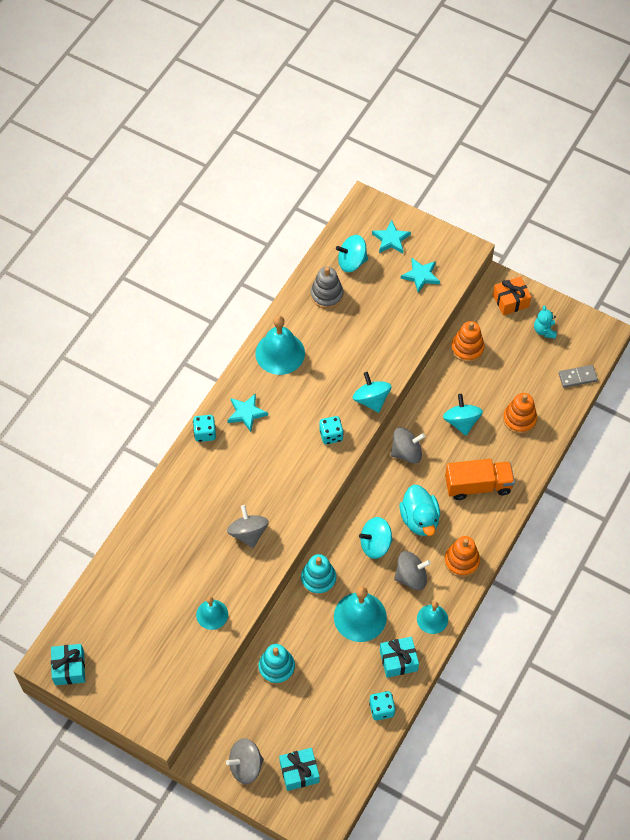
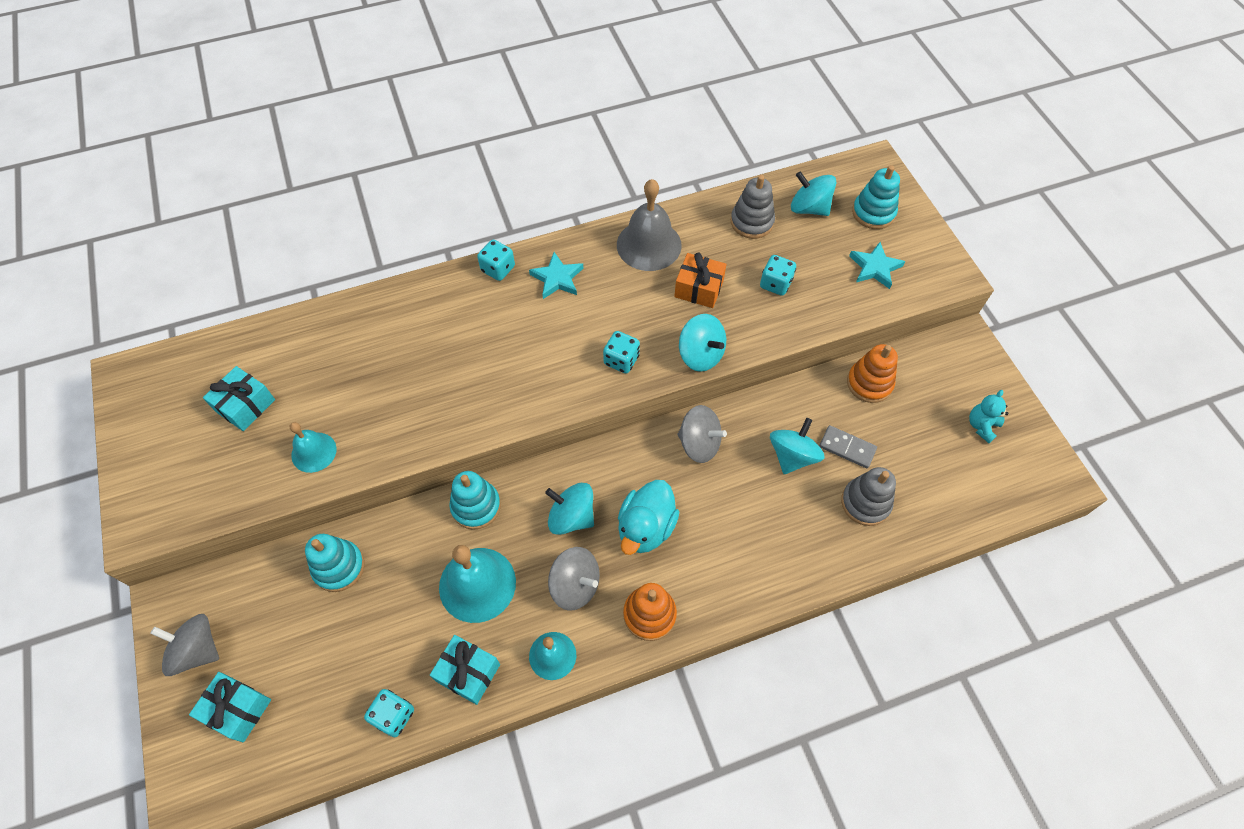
camera: 40 degrees right, 0 degrees up
(69, 668) = (134, 396): turquoise gift -> turquoise gift (245, 405)
(248, 533) = (436, 396): grey spinning top -> none
(280, 353) = (649, 245): turquoise bell -> grey bell
(371, 399) = (700, 355): turquoise spinning top -> turquoise spinning top turned 120 degrees clockwise
(374, 326) = (775, 284): none -> turquoise dice
(391, 239) = (873, 213): turquoise star -> turquoise stacking toy
(478, 485) = (748, 541): orange truck -> none
(510, 301) = (966, 368): orange gift -> orange gift (699, 288)
(519, 419) = (865, 503): orange stacking toy -> grey stacking toy
(577, 377) = (982, 506): grey domino -> grey domino (847, 448)

